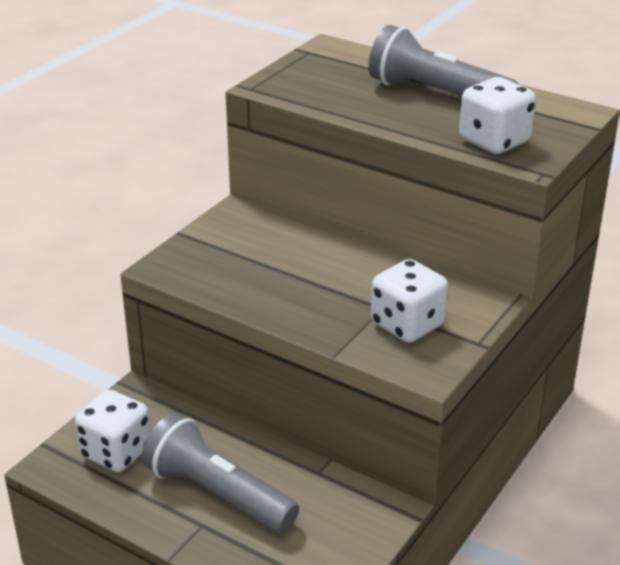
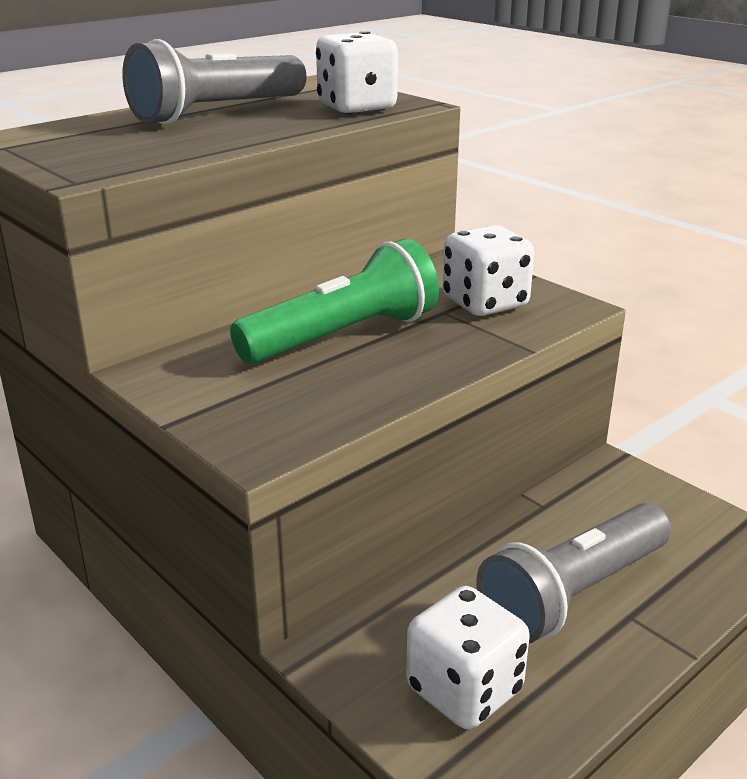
camera: 75 degrees left, 5 degrees down
(316, 270) = (342, 336): none -> green flashlight

